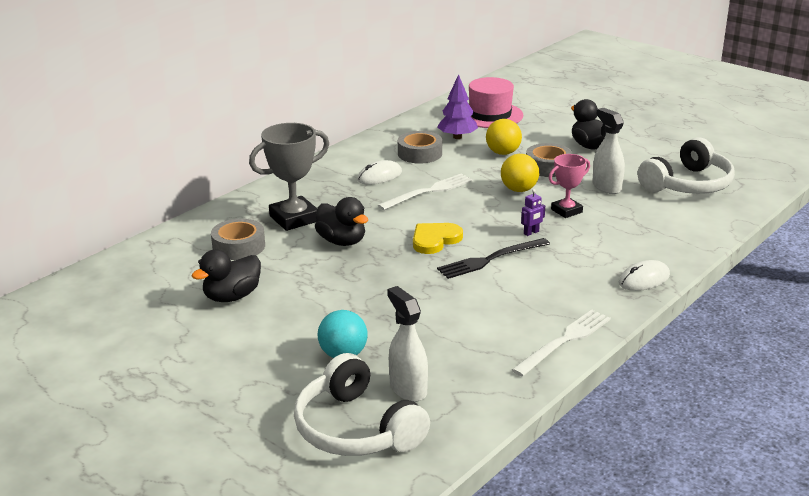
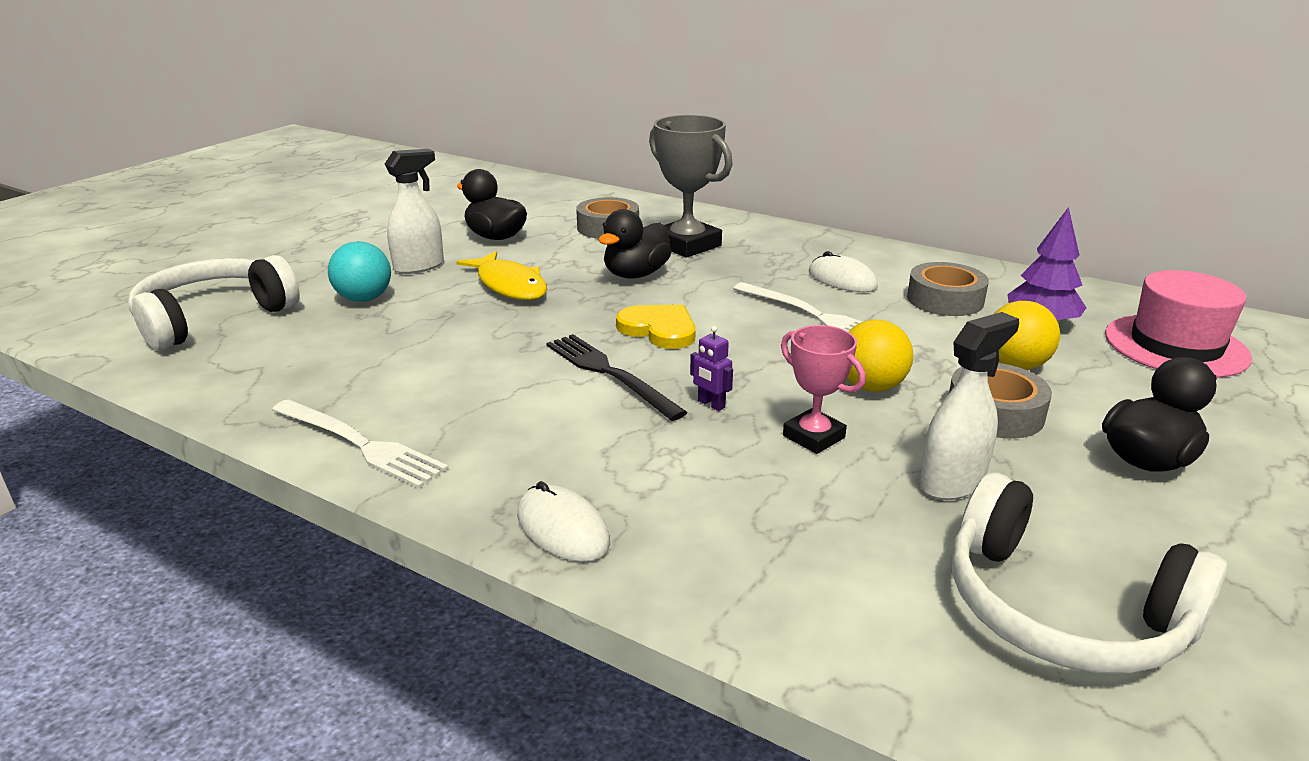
camera: 80 degrees right, 0 degrees up
(342, 291) = (509, 285): none -> yellow fish
(408, 389) = (279, 339): white spray bottle -> white spray bottle (419, 266)

